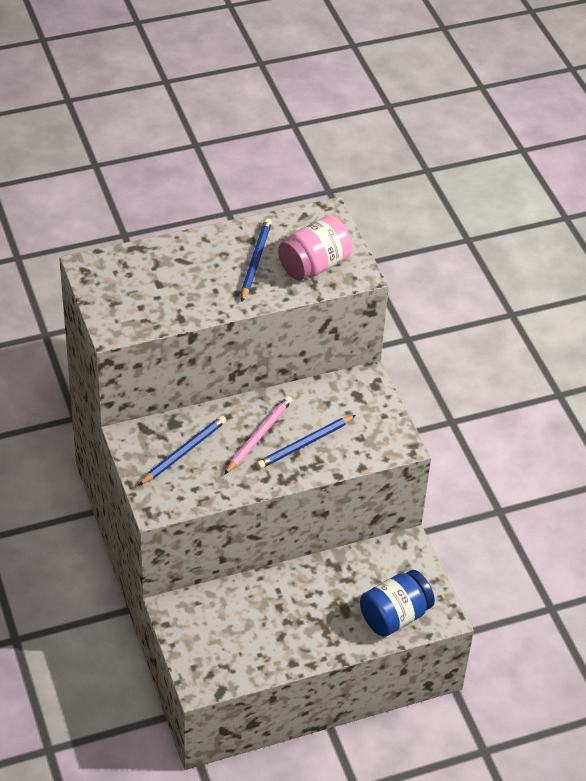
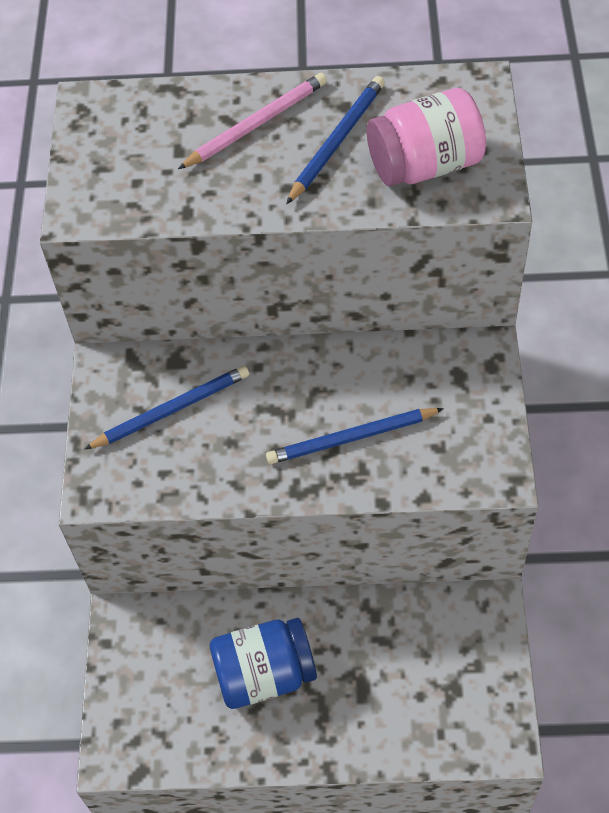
camera: 25 degrees right, 10 degrees up
(258, 436) = (288, 409): pink pencil -> pink pencil (256, 124)
(394, 616) = (431, 720): blue jar -> blue jar (264, 674)

